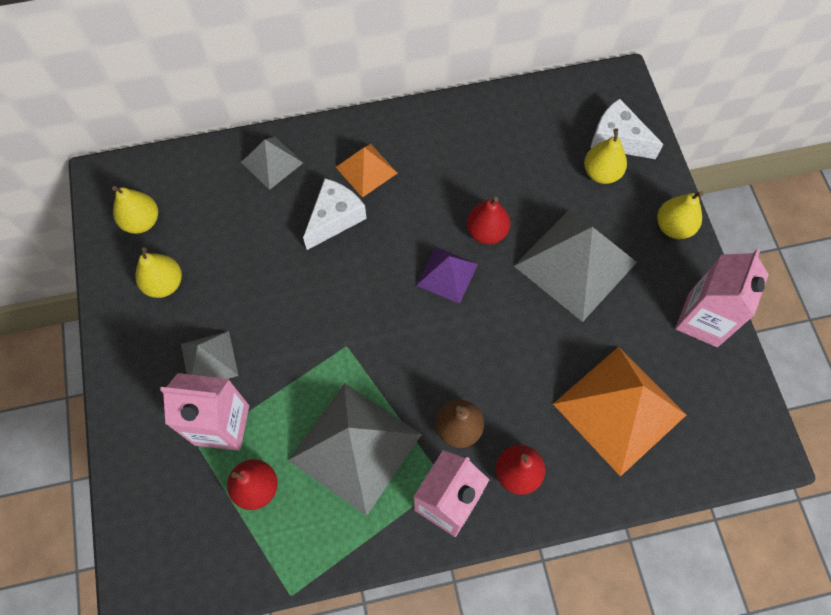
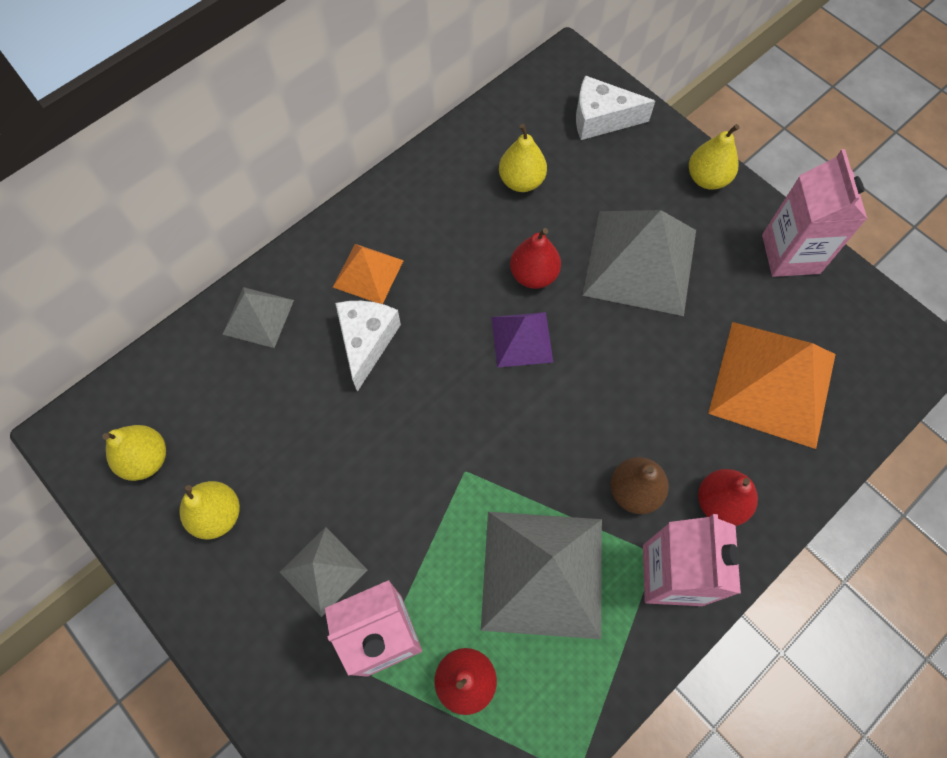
camera: 30 degrees left, 0 degrees up
(601, 173) = (607, 160): yellow pear -> yellow pear (521, 181)

